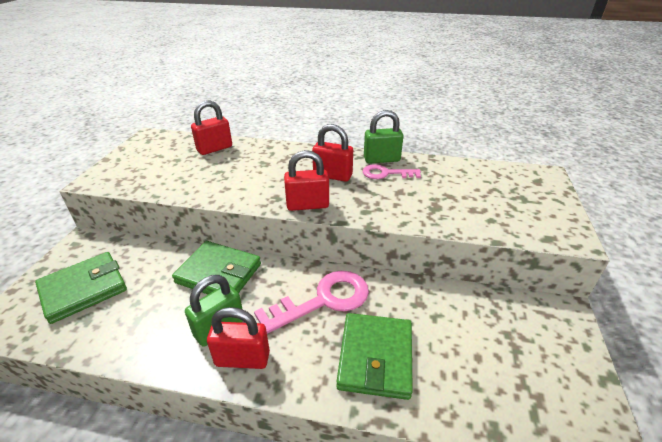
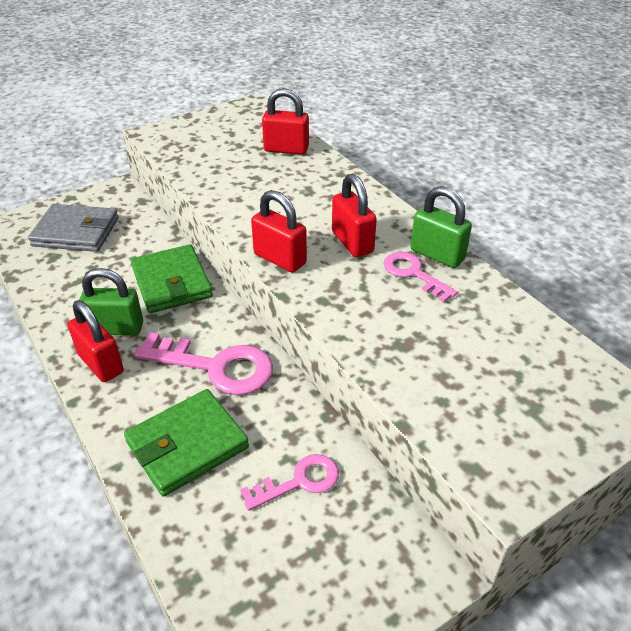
camera: 45 degrees right, 5 degrees up
(84, 289) = (76, 232): green wallet -> grey wallet
(457, 323) = (299, 482): none -> pink key

